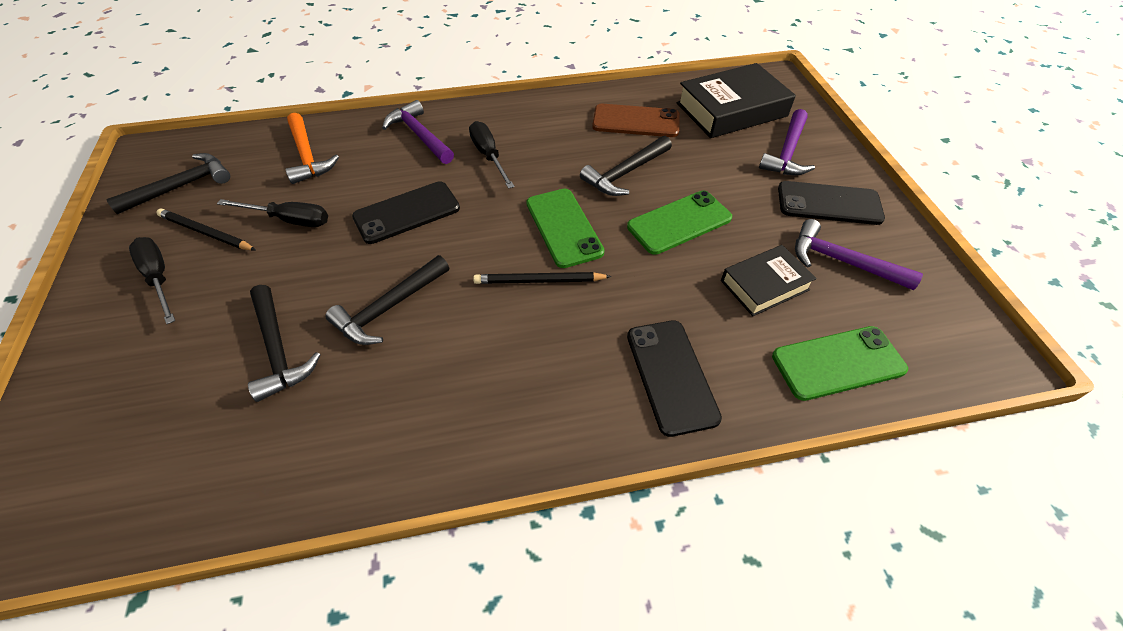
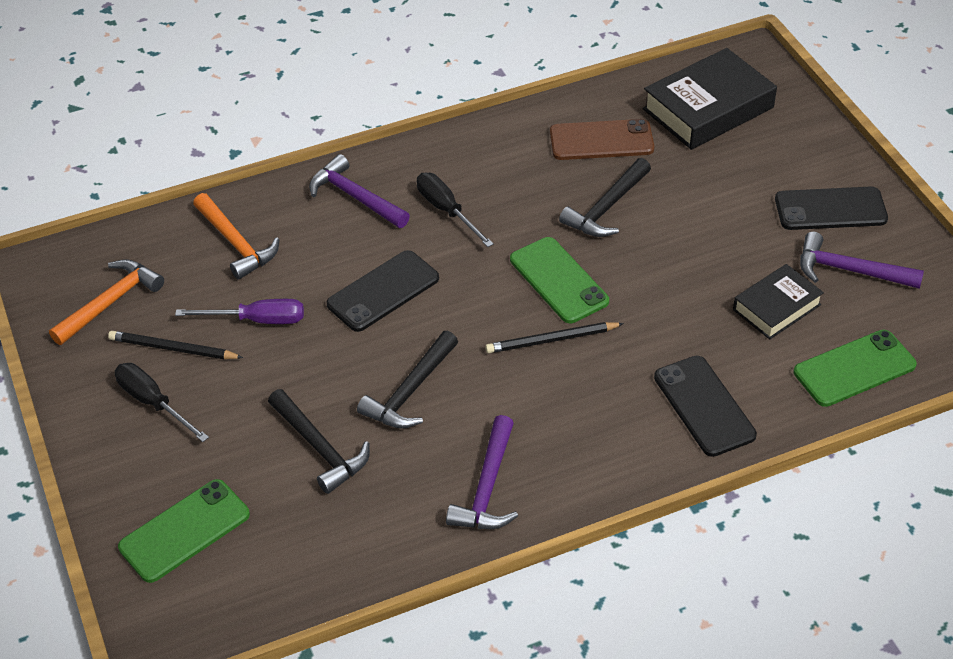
camera: 10 degrees left, 5 degrees down
(182, 186) = (111, 302): black hammer -> orange hammer
(289, 220) = (257, 320): black screwdriver -> purple screwdriver
(679, 222) = (678, 255): green phone -> green phone (184, 531)
(787, 152) = (779, 155): purple hammer -> purple hammer (487, 488)

